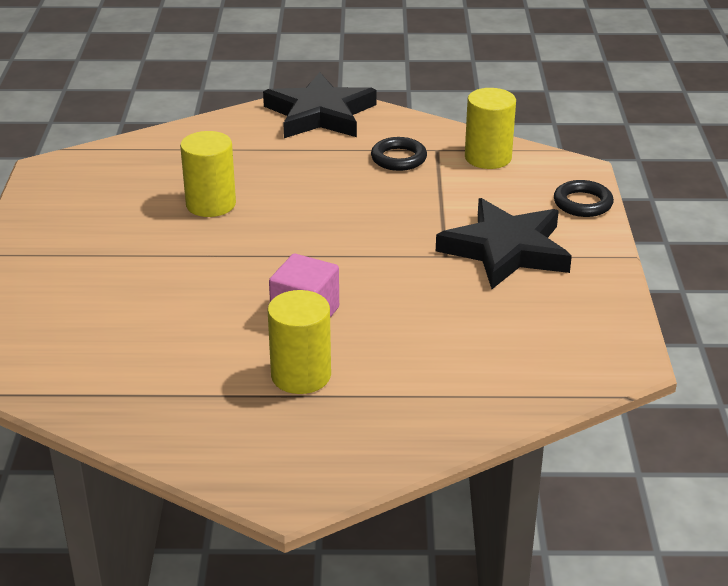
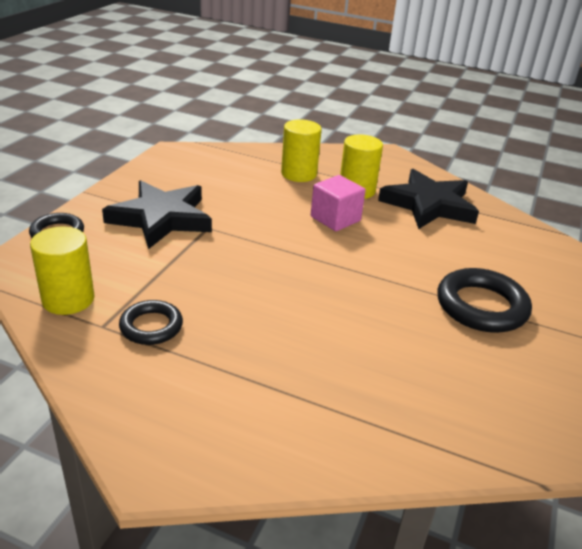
camera: 160 degrees left, 0 degrees up
(101, 255) = (481, 306): none -> black ring
(211, 204) = (369, 330): yellow cylinder -> yellow cylinder (299, 174)
(320, 114) = (175, 431): black star -> black star (429, 205)

